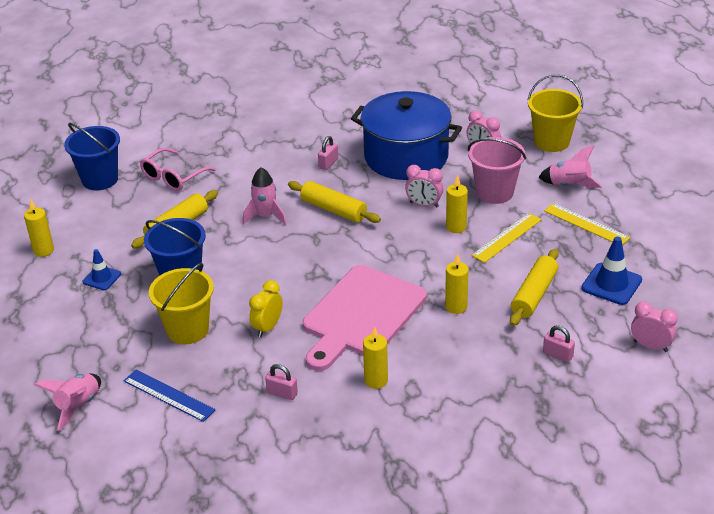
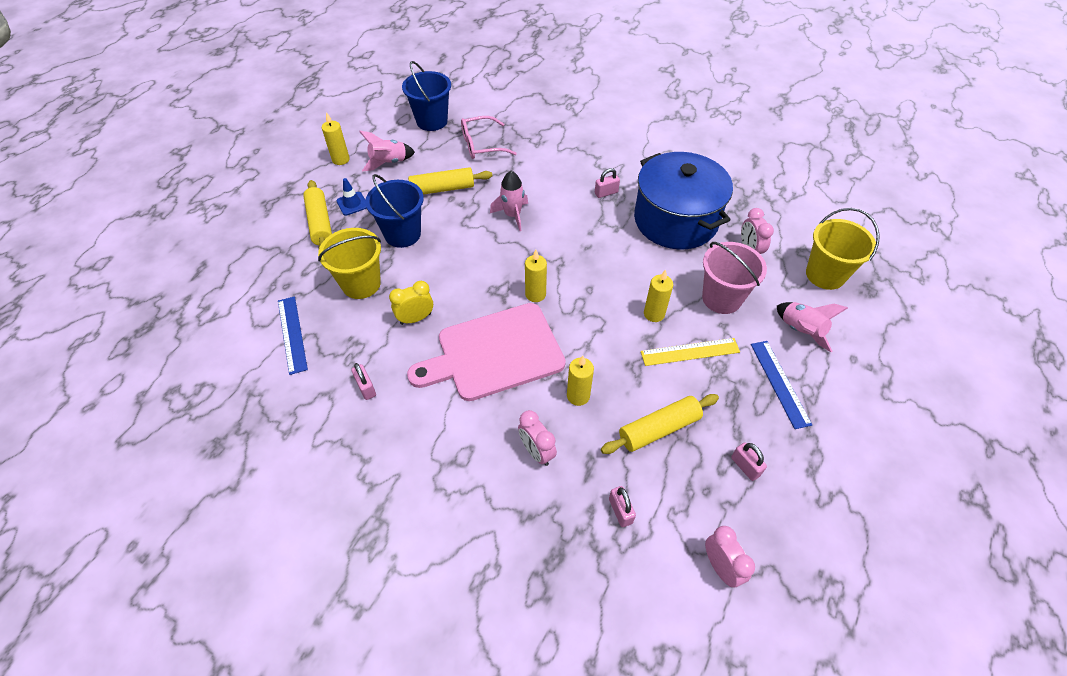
camera: 35 degrees right, 15 degrees up
(78, 406) = (231, 302): pink rocket -> pink rocket (388, 162)
(333, 210) = (569, 238): yellow rolling pin -> yellow rolling pin (320, 223)
(376, 380) = (444, 426): yellow candle -> yellow candle (535, 294)
(424, 205) = (647, 275): pink clock -> pink clock (536, 452)
(586, 224) = (779, 383): yellow ruler -> blue ruler
(611, 284) = (745, 466): blue traffic cone -> pink padlock

